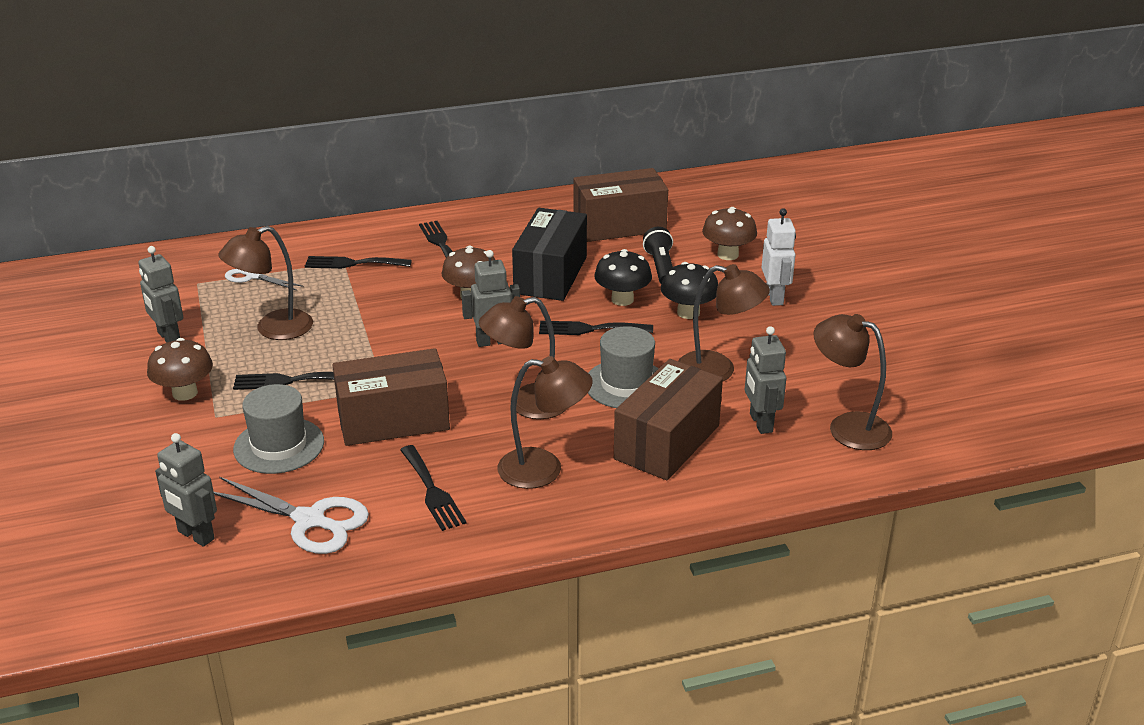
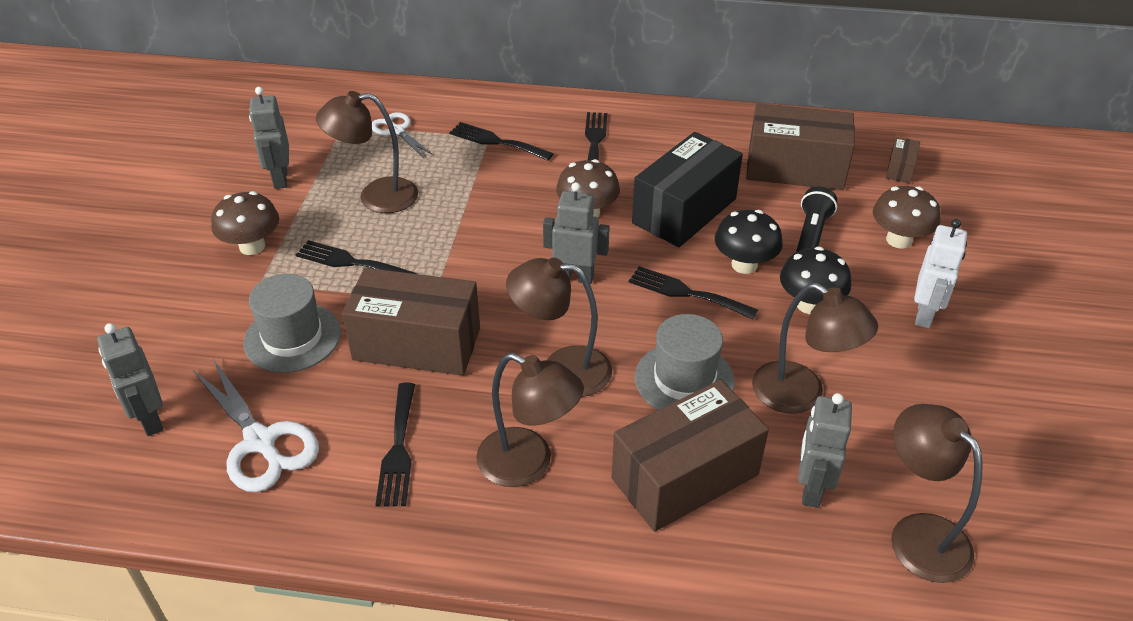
camera: 25 degrees right, 10 degrees up
(700, 207) = (900, 169): none -> brown box

